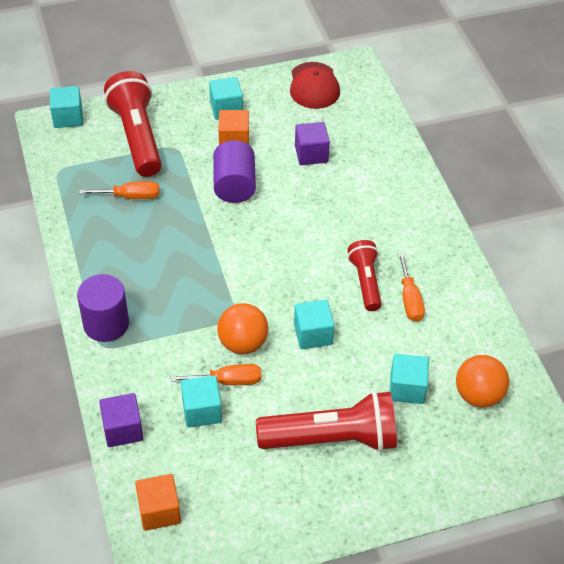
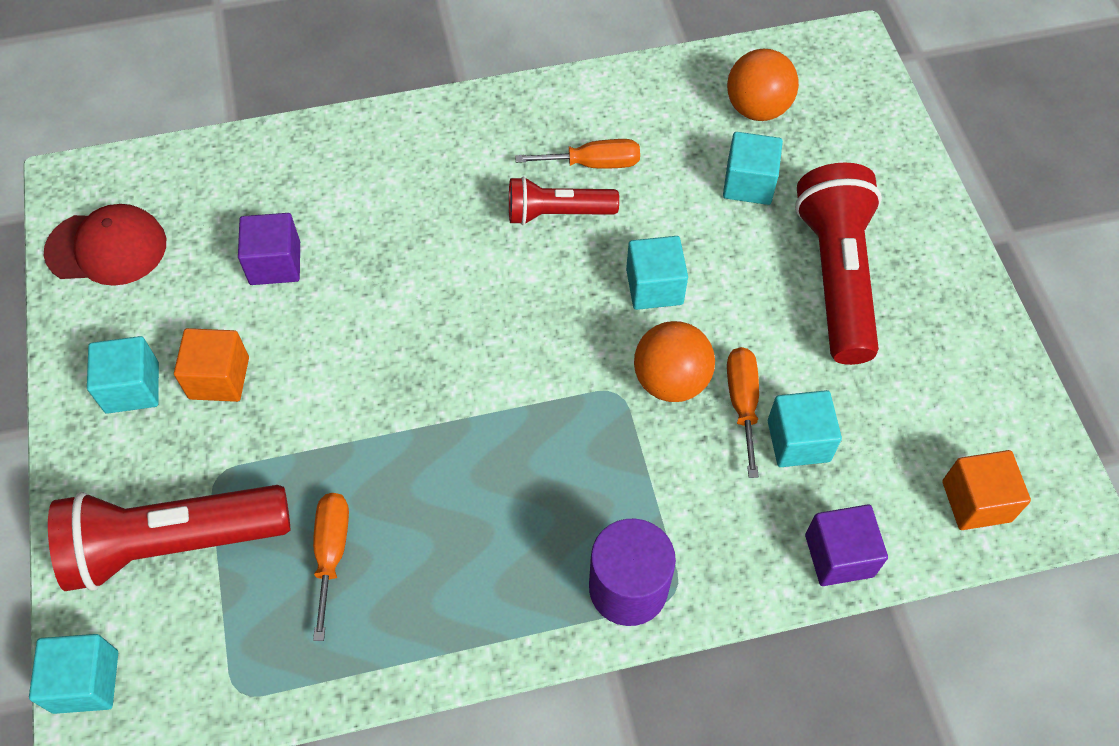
camera: 85 degrees left, 10 degrees up
(234, 185) = (330, 381): purple cylinder -> none

